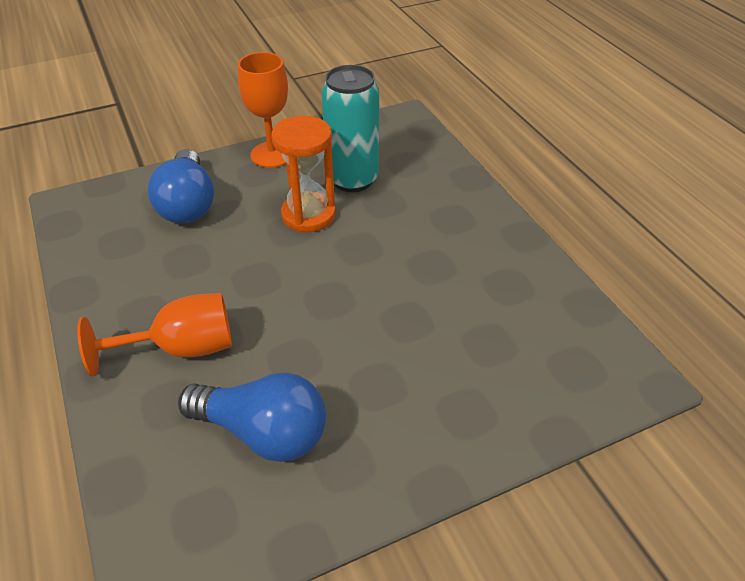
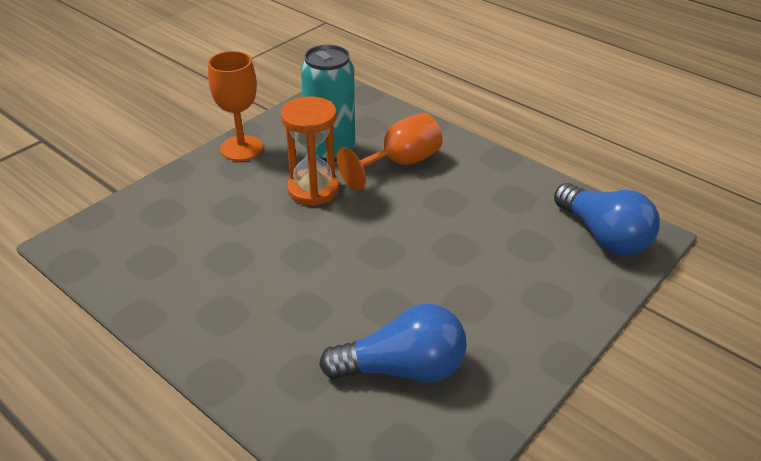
camera: 25 degrees left, 5 degrees down
(182, 349) = (282, 330): orange goblet -> orange goblet (400, 163)
(188, 204) = (193, 210): blue light bulb -> blue light bulb (603, 236)

